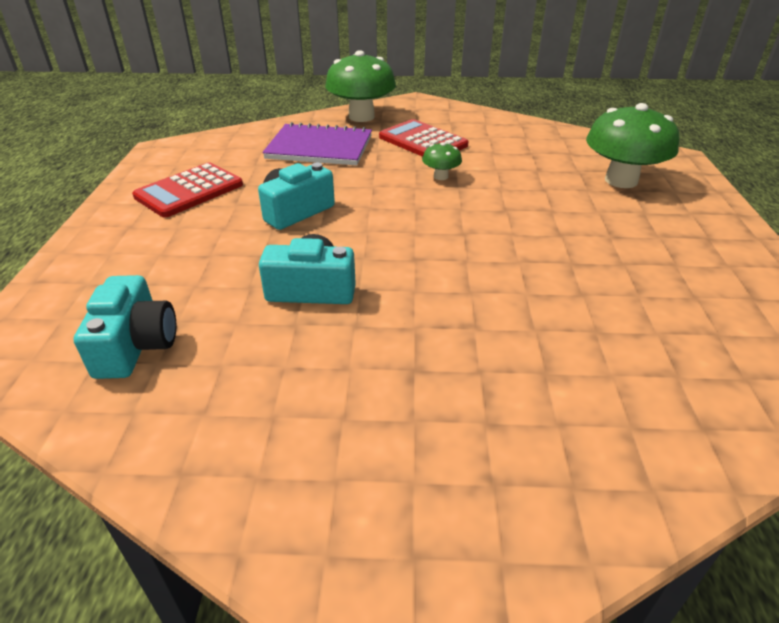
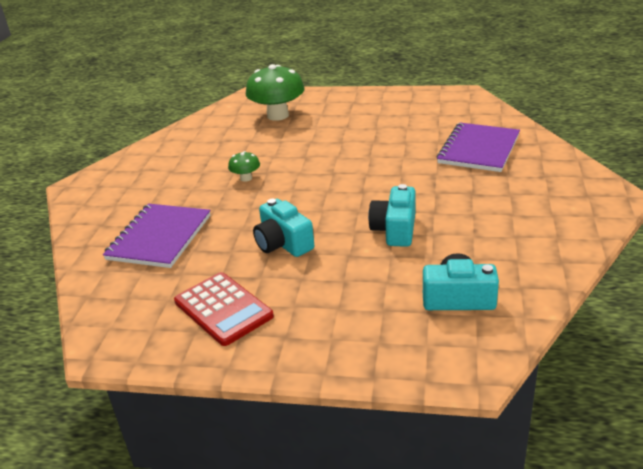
camera: 80 degrees left, 5 degrees down
(361, 117) = (96, 216): green mushroom -> none
(422, 141) = (175, 184): red calculator -> none
(584, 384) = (478, 149): none -> purple notebook

